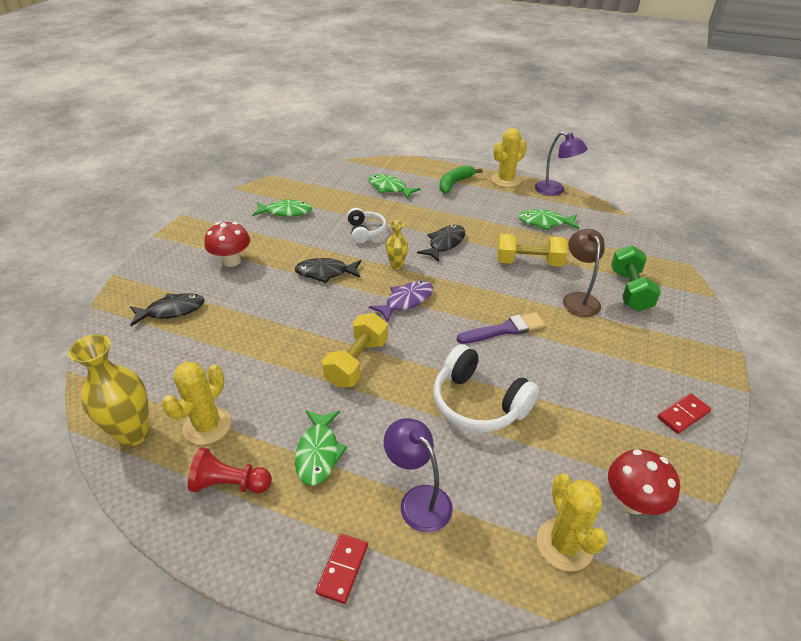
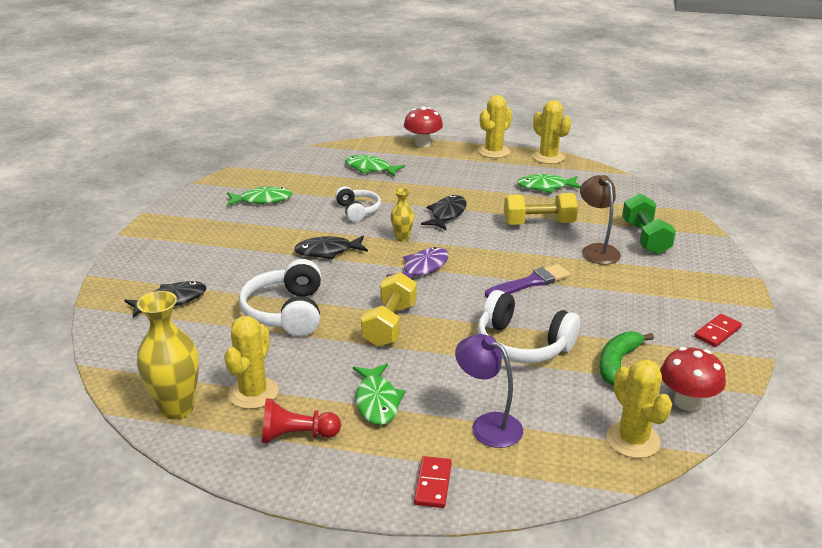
camera: 10 degrees left, 10 degrees down
(232, 261) = (219, 250): red mushroom -> red mushroom (423, 144)
(268, 336) = (287, 312): none -> white headphones
(455, 183) = (440, 159): green banana -> green banana (617, 363)
(555, 190) = (548, 157): purple lamp -> yellow cactus

